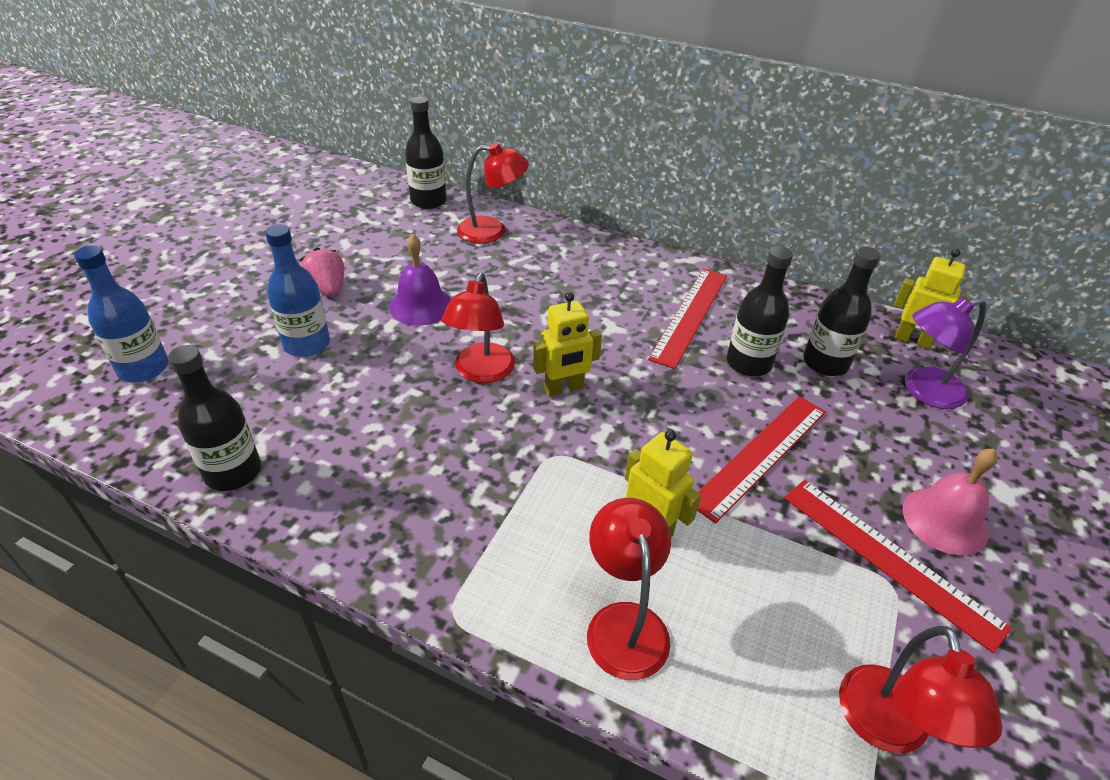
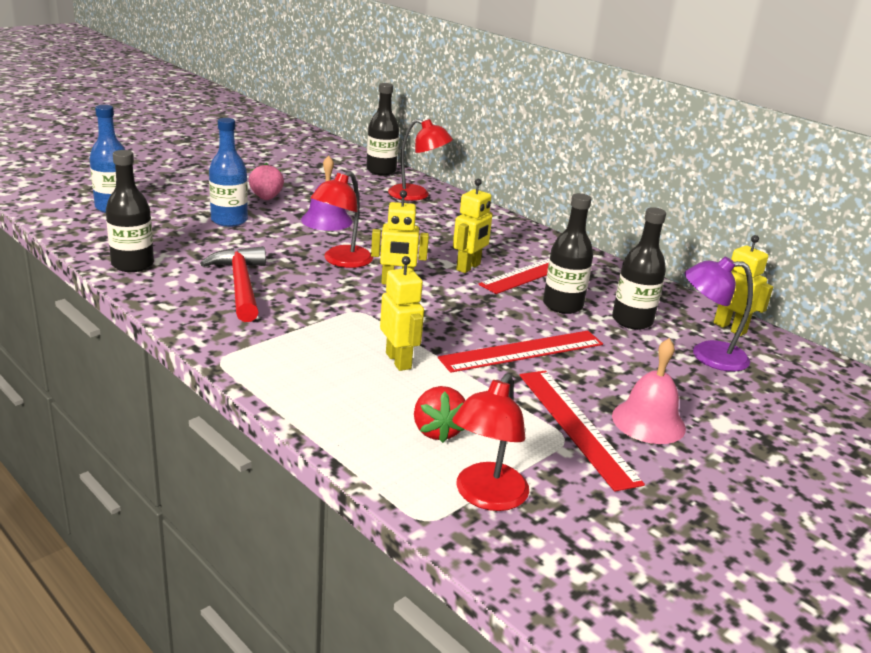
camera: 20 degrees right, 15 degrees down
(392, 460) = (240, 285): none -> red hammer
(620, 334) = (468, 267): none -> yellow robot
(624, 622) = (335, 396): red lamp -> none
(768, 634) = (437, 431): none -> red strawberry

